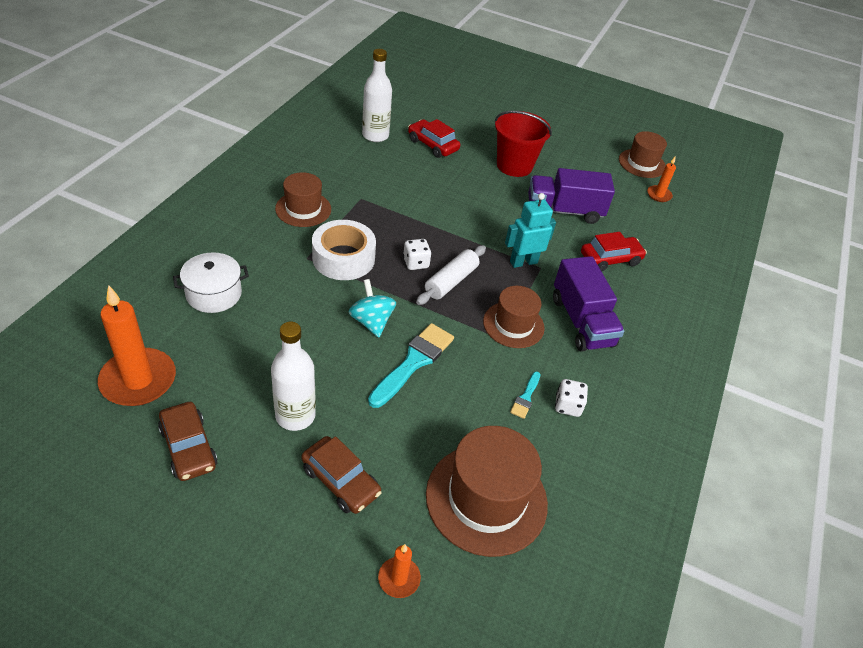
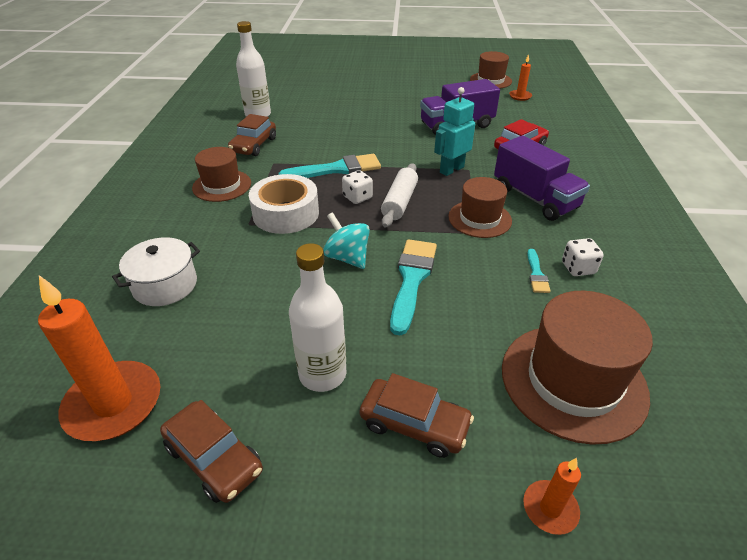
camera: 15 degrees left, 5 degrees down
(353, 172) = (254, 145): none -> brown car
(414, 225) = (336, 169): none -> turquoise brush
(432, 145) = (313, 109): red car -> none
(514, 166) = (392, 106): red bucket -> none

